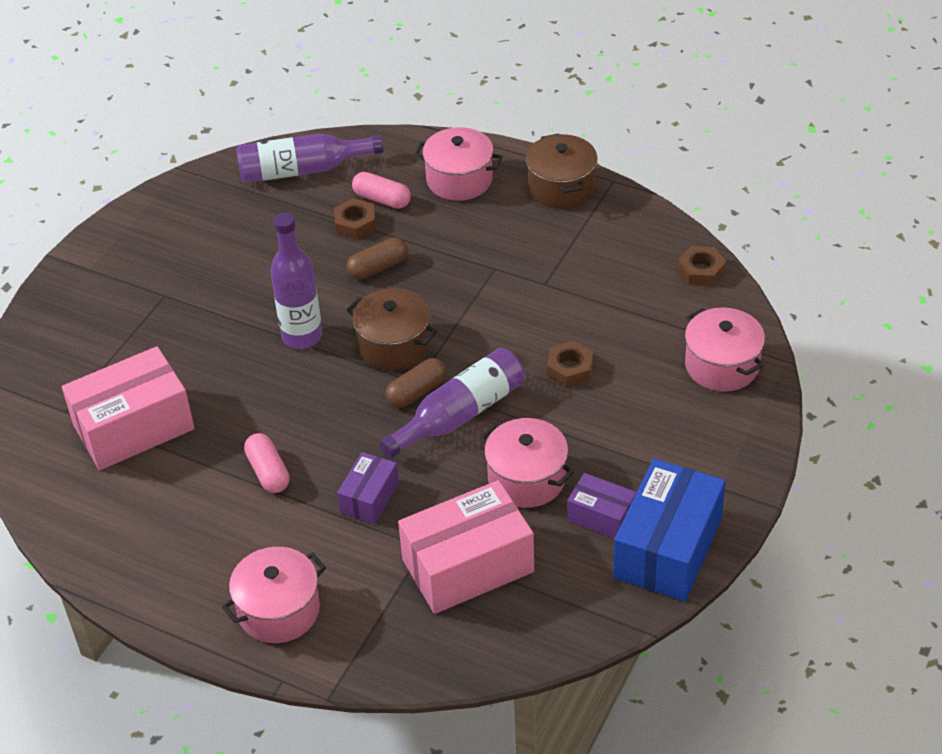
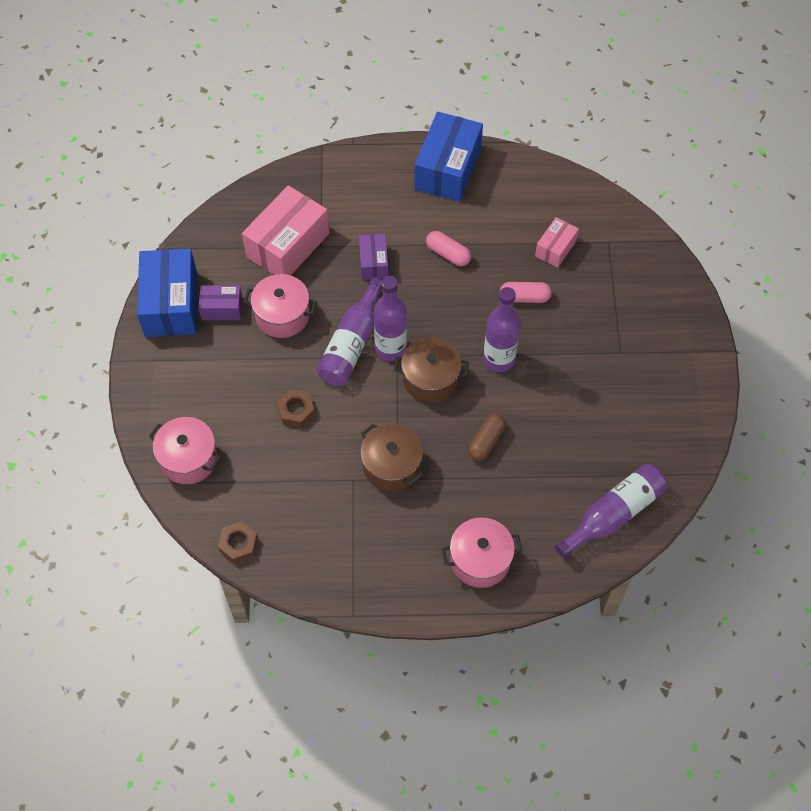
camera: 150 degrees right, 15 degrees up
(134, 427) = (555, 248): pink box -> pink box, size x0.53
(180, 584) = (448, 169): none -> blue box
(279, 610) = (381, 177): pink pot -> none
(355, 224) = (532, 477): brown nut -> none
(382, 199) = (528, 511): pink capsule -> pink capsule (524, 297)
(417, 392) = (391, 348): brown capsule -> purple bottle
(561, 187) = (392, 588): brown pot -> brown pot (391, 466)

